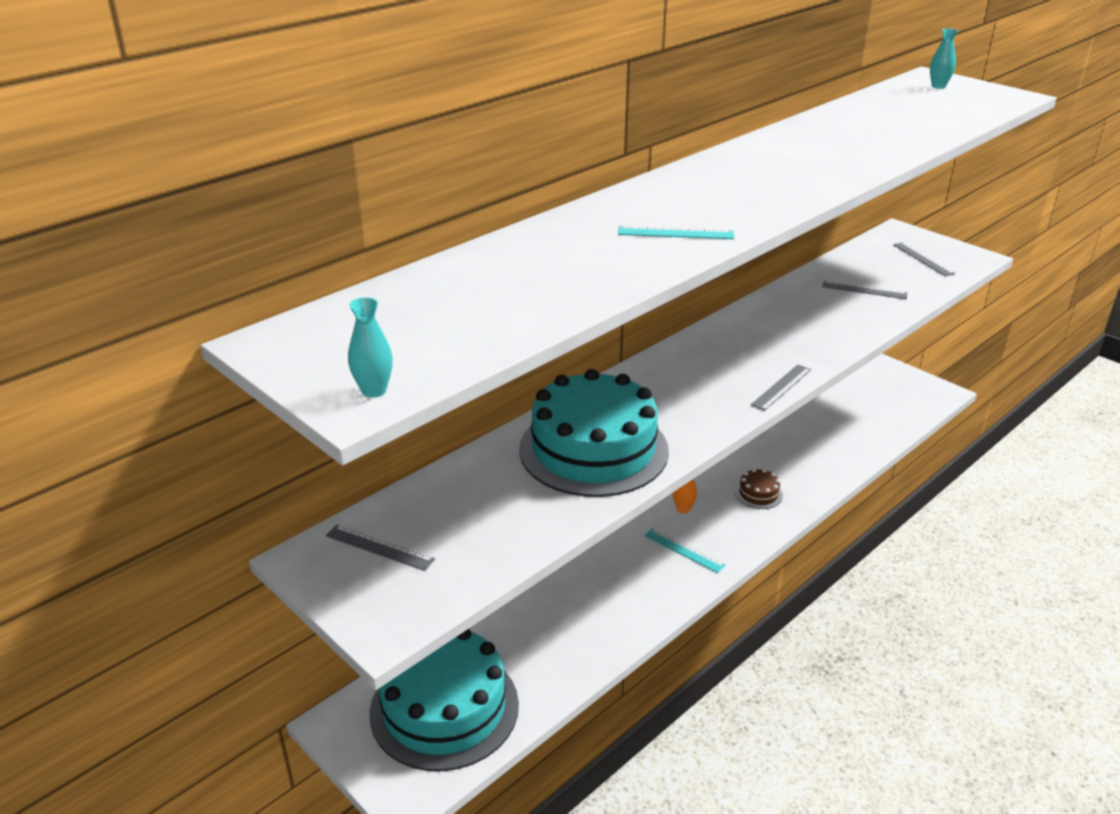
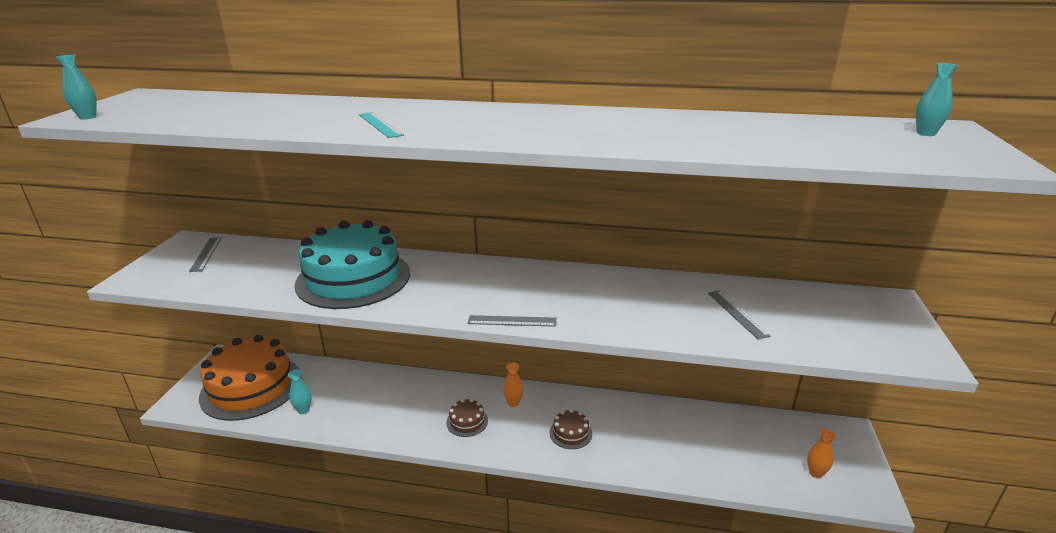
camera: 55 degrees right, 5 degrees down
(444, 708) = (251, 387): turquoise cake -> orange cake
(544, 670) = (303, 410): none -> turquoise vase
(684, 550) = (467, 421): turquoise ruler -> brown cake
(902, 401) = (816, 473): none -> orange vase
(923, 259) = (859, 327): grey ruler -> none

